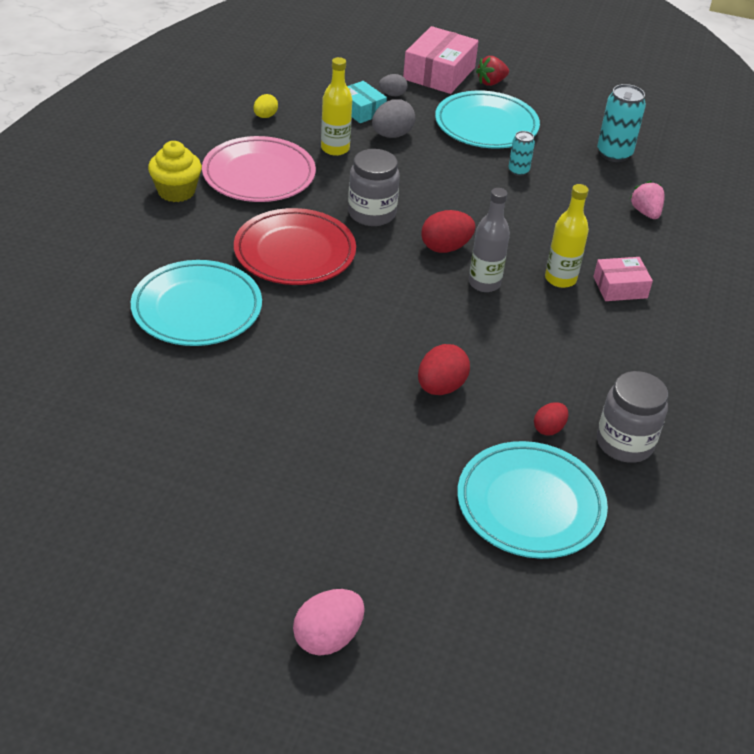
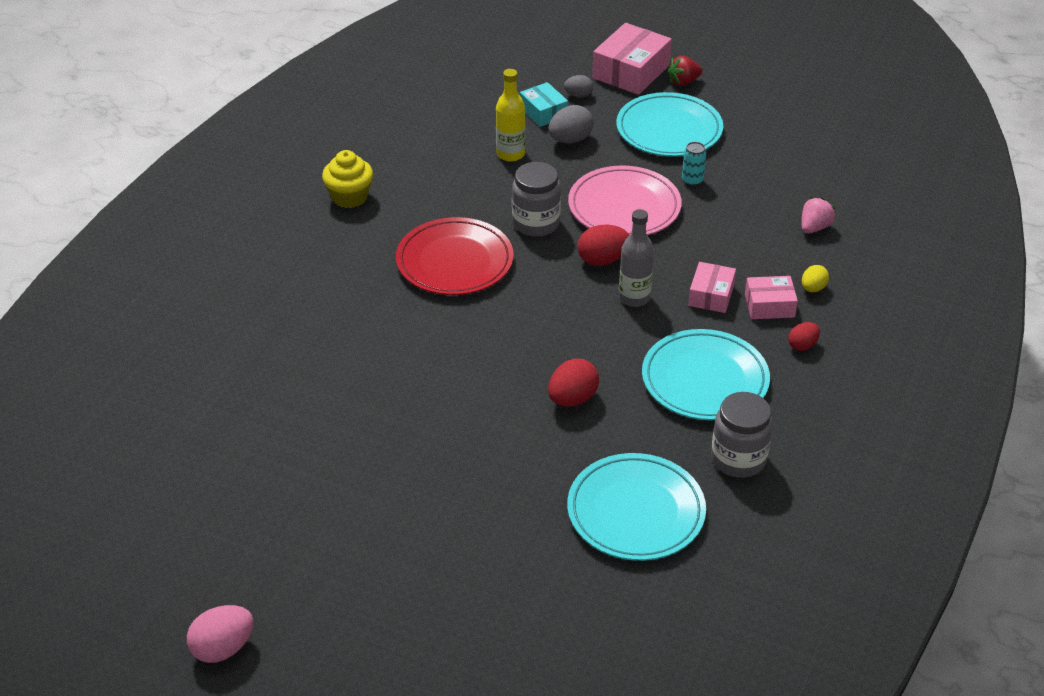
camera: 10 degrees right, 0 degrees up
(197, 308) = (355, 315): turquoise plate -> turquoise plate (704, 380)
(259, 175) = (431, 181): pink plate -> pink plate (624, 207)
(265, 116) = (446, 118): yellow egg -> yellow egg (813, 288)
(328, 637) = (431, 618): pink egg -> pink egg (223, 648)
(549, 429) = (668, 442): red egg -> red egg (802, 345)
(560, 279) = (711, 295): yellow bottle -> pink box
(614, 154) = (796, 163): turquoise can -> none
(645, 212) = (814, 227): pink strawberry -> pink strawberry turned 45 degrees clockwise

